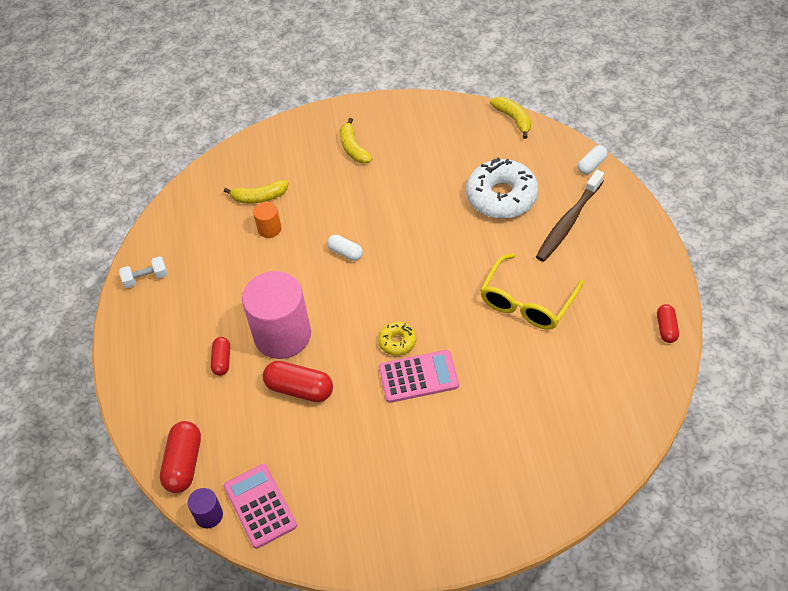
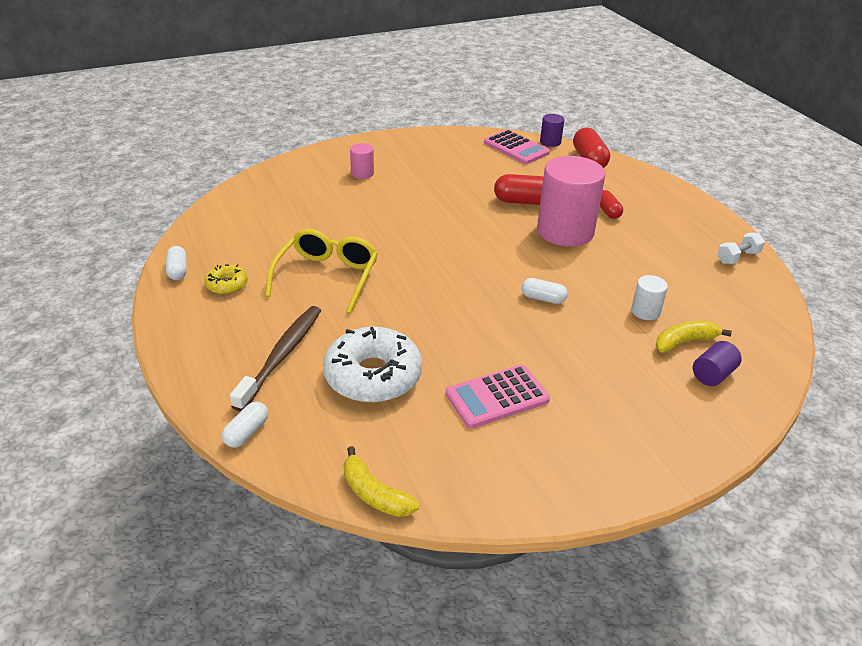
camera: 160 degrees right, 15 degrees down
(259, 169) = (712, 375): none -> purple cylinder
(269, 229) = (645, 311): orange cylinder -> white cylinder
(353, 148) = (604, 417): yellow banana -> none
(397, 342) = (452, 237): yellow donut -> yellow donut (227, 285)
(418, 377) = (422, 217): pink calculator -> pink calculator (497, 397)
(469, 473) = (362, 173): none -> pink cylinder
(666, 328) = (178, 270): red capsule -> white capsule

